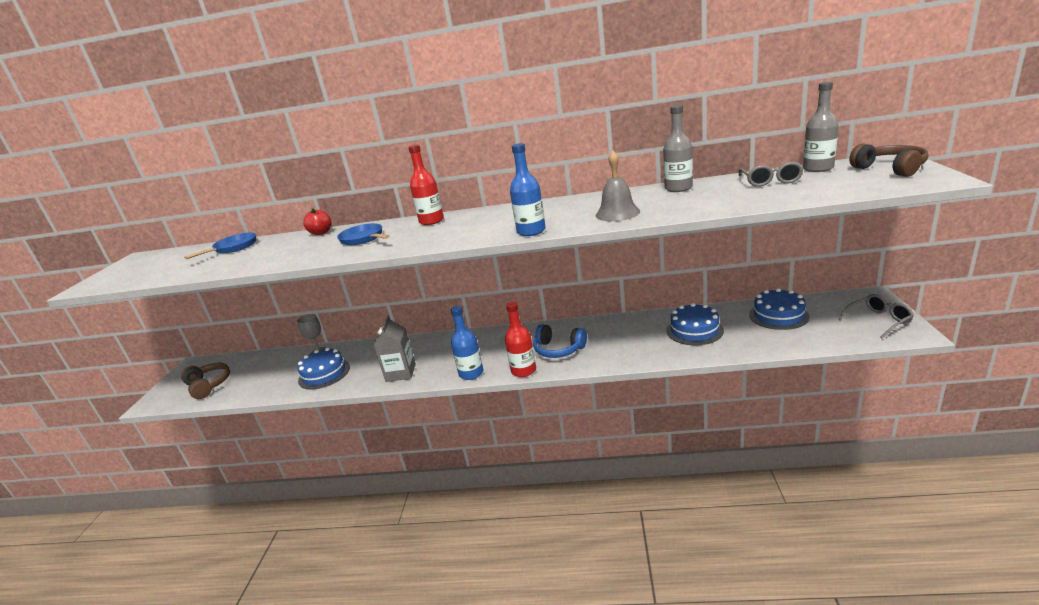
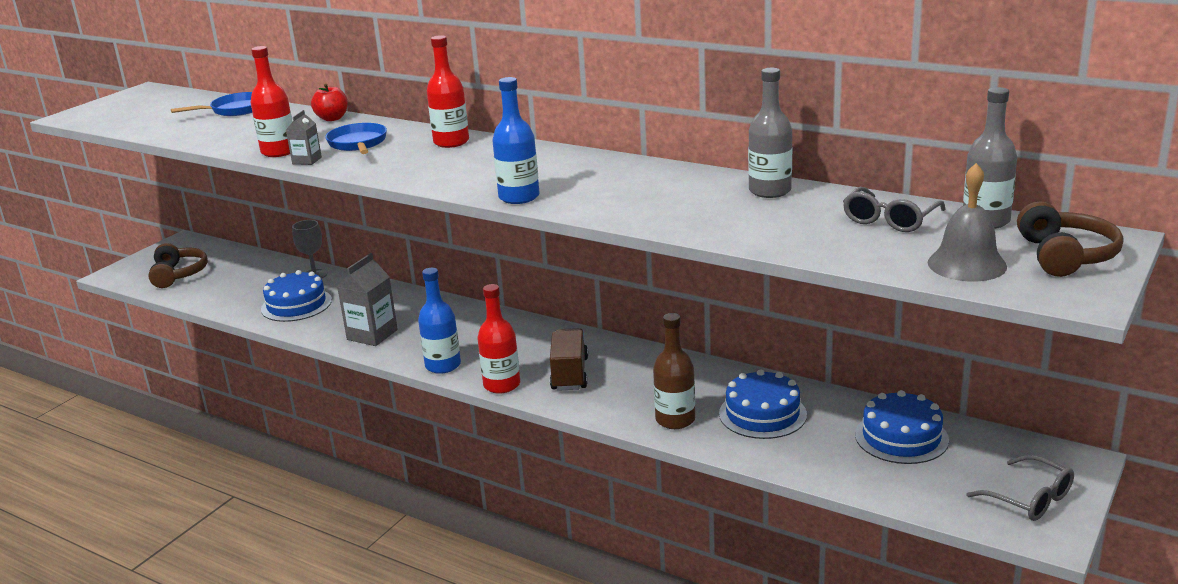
camera: 25 degrees right, 0 degrees up
(307, 258) = (279, 151): none -> red bottle
(338, 256) = (307, 160): none -> grey carton
(558, 349) = (570, 374): blue headphones -> brown truck
(617, 213) = (641, 204): grey bell -> grey bell (967, 264)
(652, 351) = (675, 420): none -> brown bottle
(878, 320) = (1029, 498): grey glasses -> grey glasses turned 45 degrees clockwise

